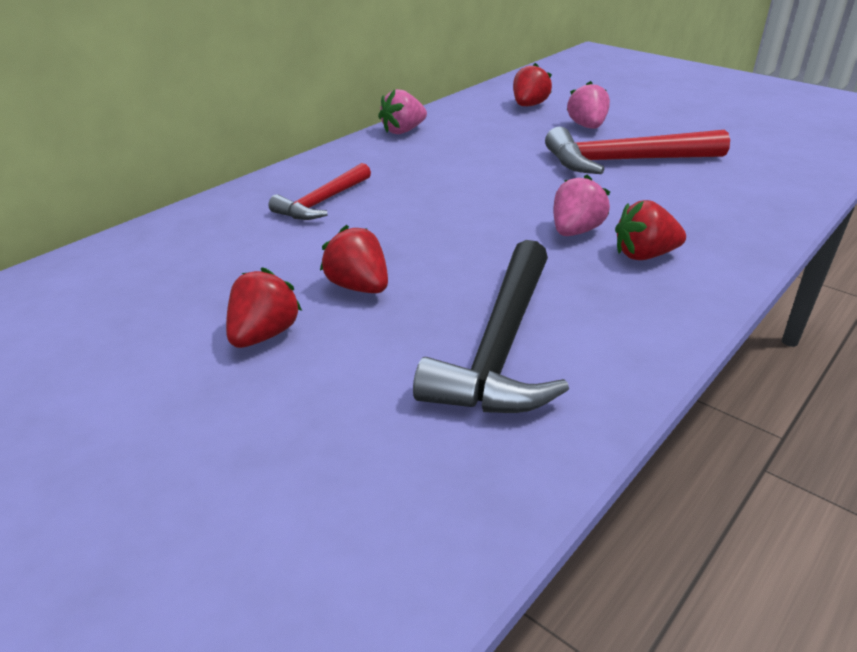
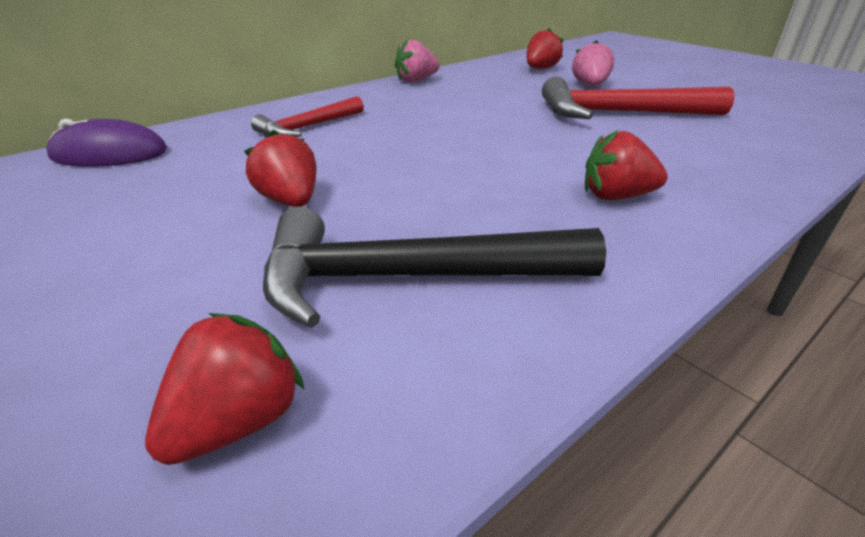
camera: 10 degrees right, 0 degrees up
(135, 251) = (109, 154): none -> purple mouse
(263, 335) = (159, 239): red strawberry -> red strawberry (238, 421)
(501, 346) = (409, 278): black hammer -> black hammer turned 60 degrees clockwise
(575, 231) = (546, 168): pink strawberry -> none

